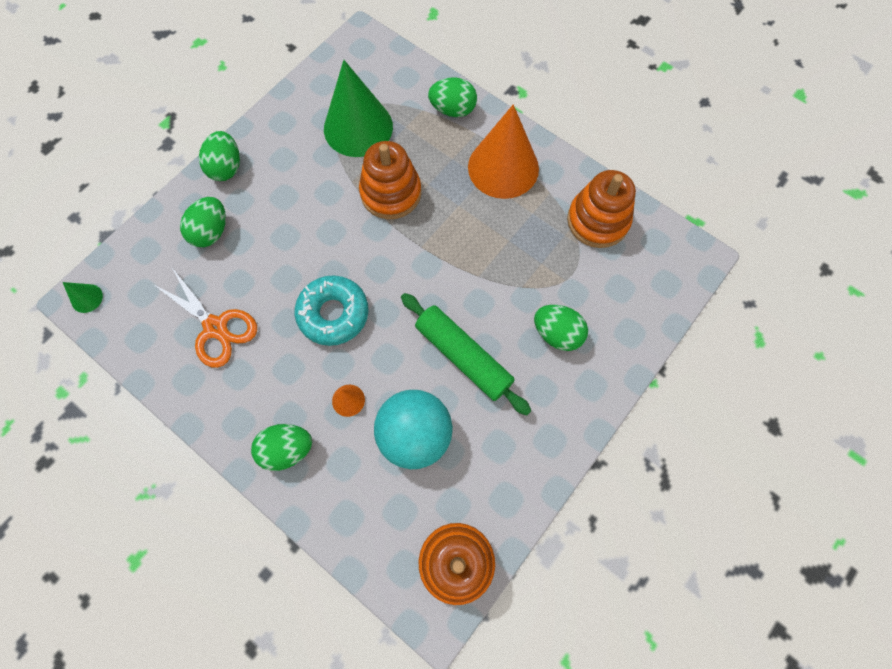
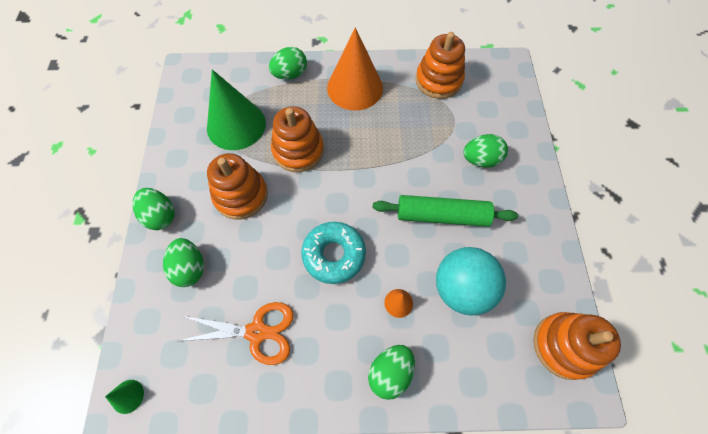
camera: 40 degrees left, 5 degrees down
(304, 198) = (241, 195): none -> orange stacking toy

